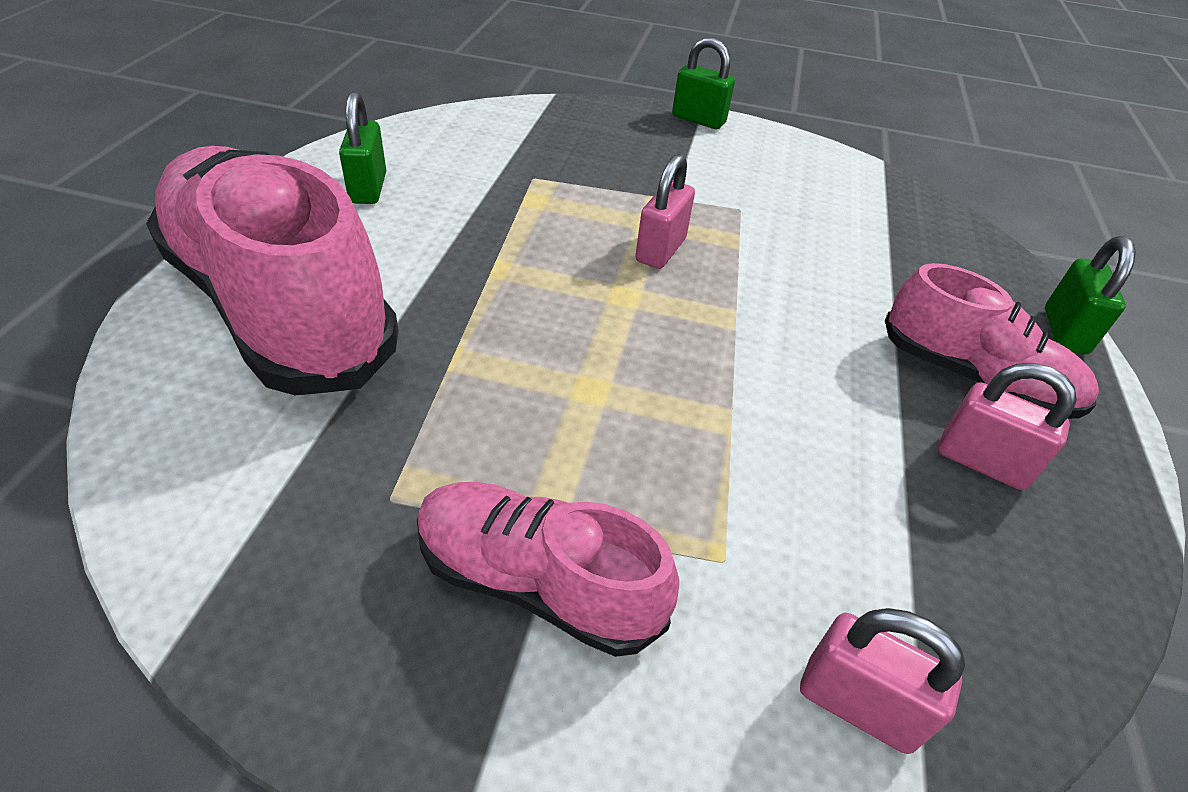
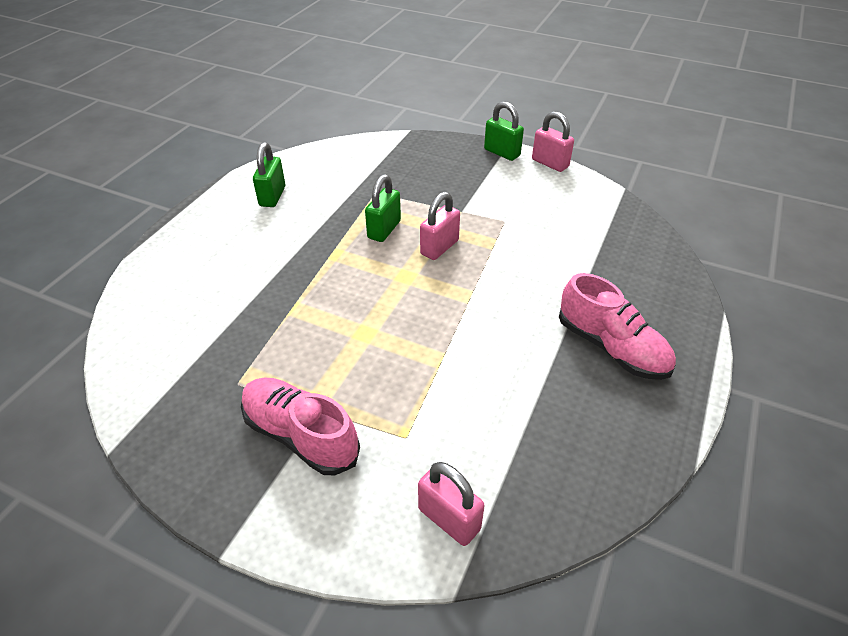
camera: 15 degrees right, 0 degrees up
(280, 305) = (206, 269): pink shoe -> none
(982, 462) = (589, 400): pink padlock -> pink padlock (550, 163)
(1064, 331) = (694, 322): green padlock -> green padlock (384, 230)

